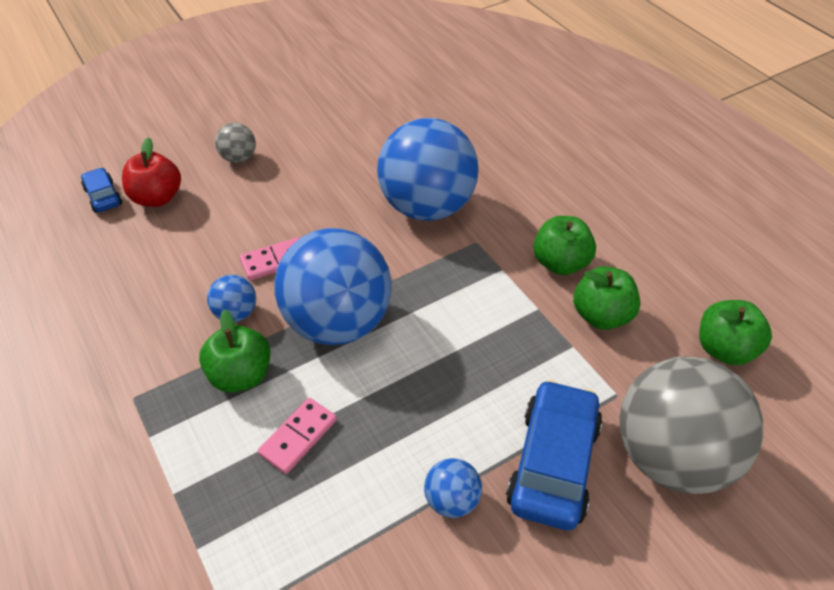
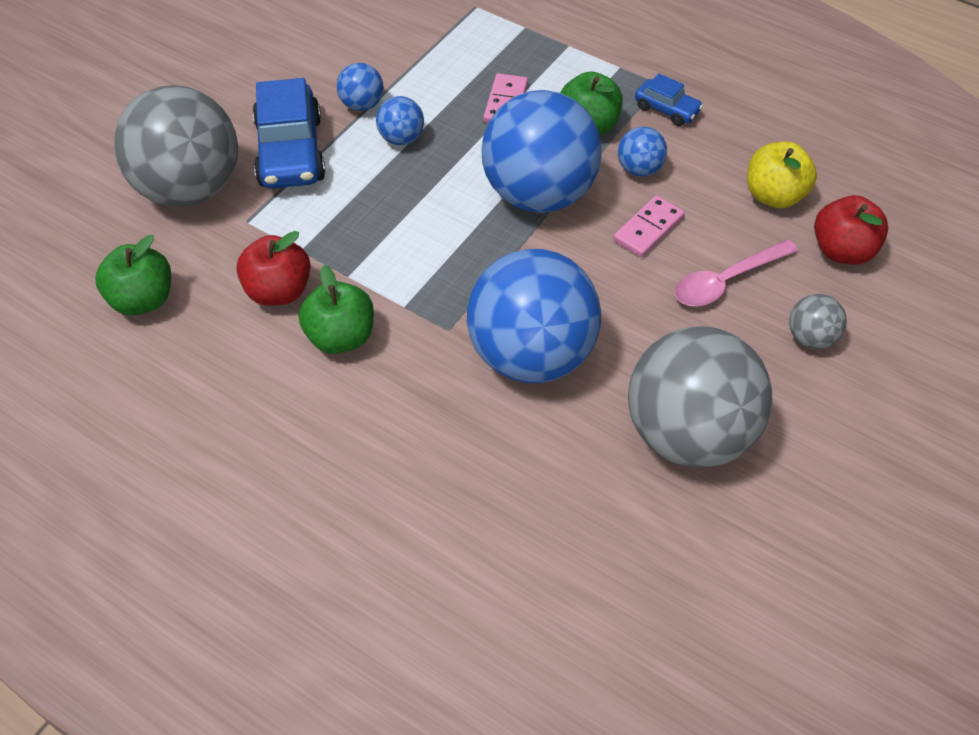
camera: 155 degrees right, 5 degrees up
(103, 196) = (899, 231): blue car -> blue car (666, 109)
(156, 251) = (774, 195): none -> yellow apple
(256, 206) = (726, 281): none -> pink spoon
(361, 138) = (688, 433): none -> grey ball
(429, 434) = (401, 138): none -> blue ball
(601, 315) = (278, 291): green apple -> red apple

